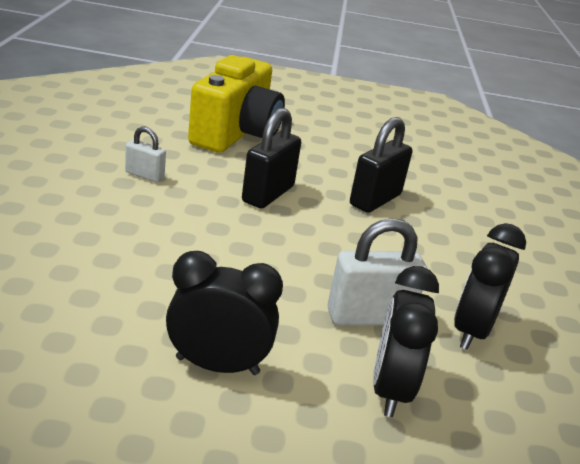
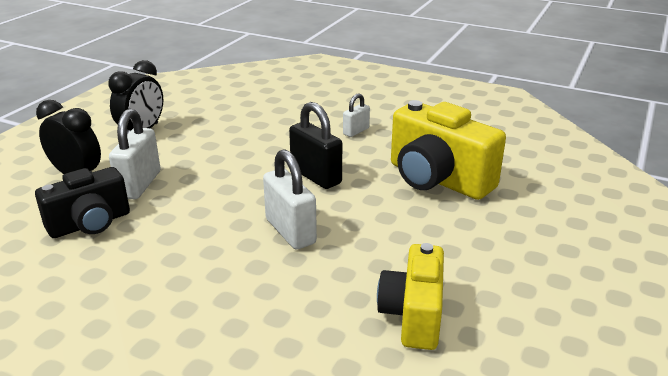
camera: 115 degrees right, 0 degrees up
(375, 200) = (290, 231): black padlock -> white padlock
(425, 148) = (413, 315): none -> yellow camera
(471, 331) = (90, 224): black clock -> black camera

